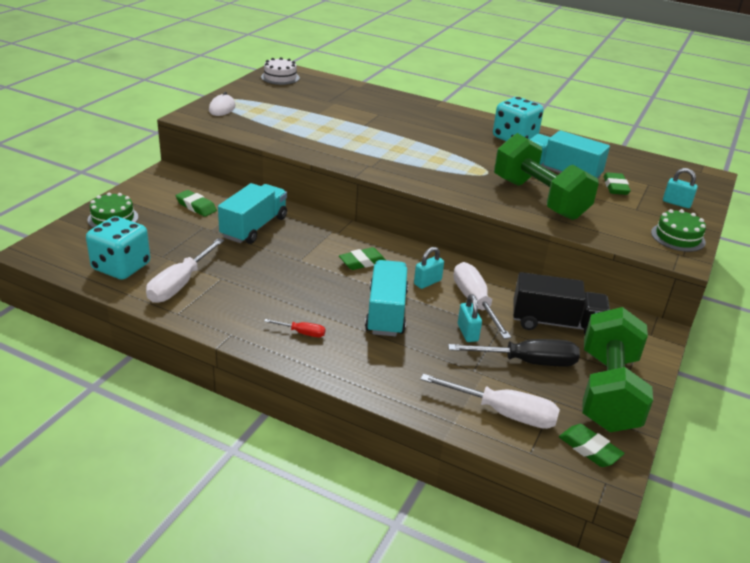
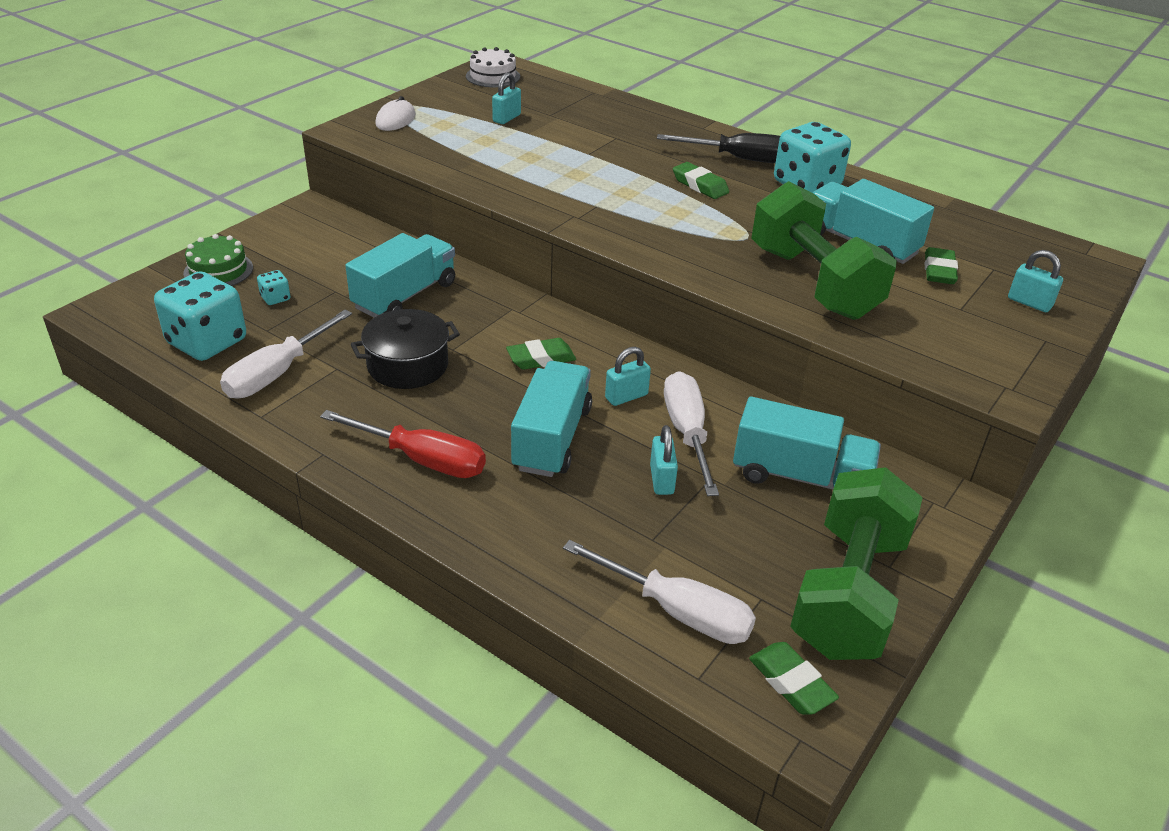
camera: 10 degrees right, 5 degrees up
(161, 234) = (275, 298): none -> turquoise dice
(196, 206) = (335, 260): green eraser -> green eraser (700, 185)
(271, 273) = (408, 365): none -> black pot
(300, 104) = (507, 118): none -> turquoise padlock
(302, 333) = (422, 459): red screwdriver -> red screwdriver, size x2.02
(527, 362) = (737, 534): black screwdriver -> black screwdriver (739, 159)
(556, 323) = (800, 476): black truck -> turquoise truck
(678, 237) = (1013, 359): green cake -> none

